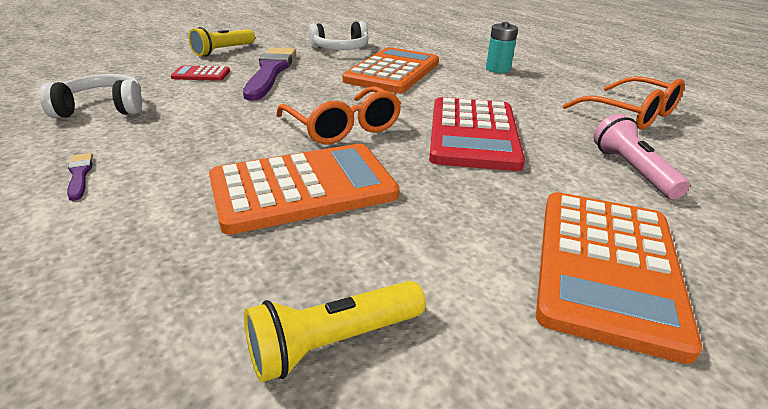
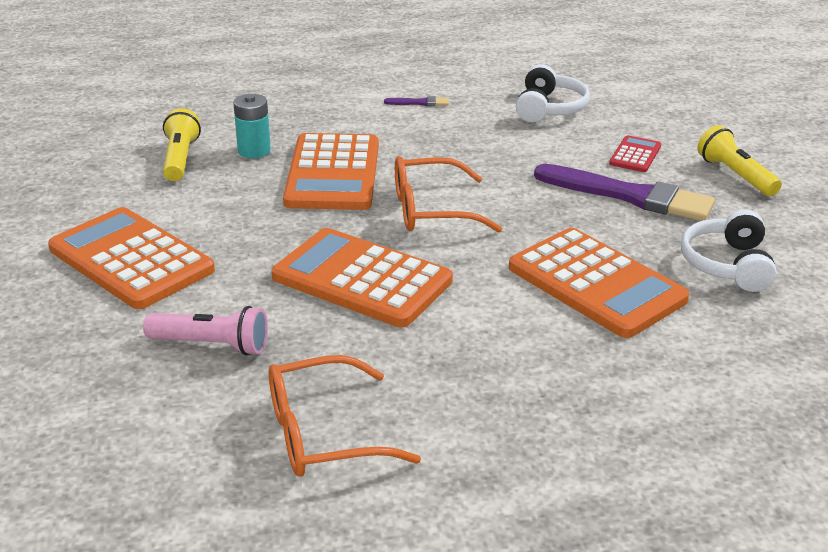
camera: 115 degrees right, 0 degrees up
(473, 134) = (362, 279): red calculator -> orange calculator
(498, 69) = (571, 390): turquoise battery -> turquoise battery (254, 151)

